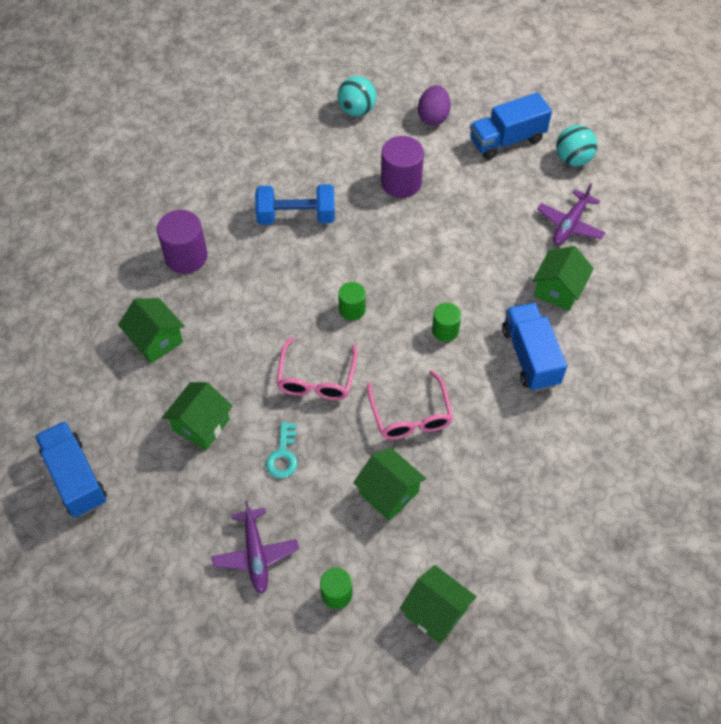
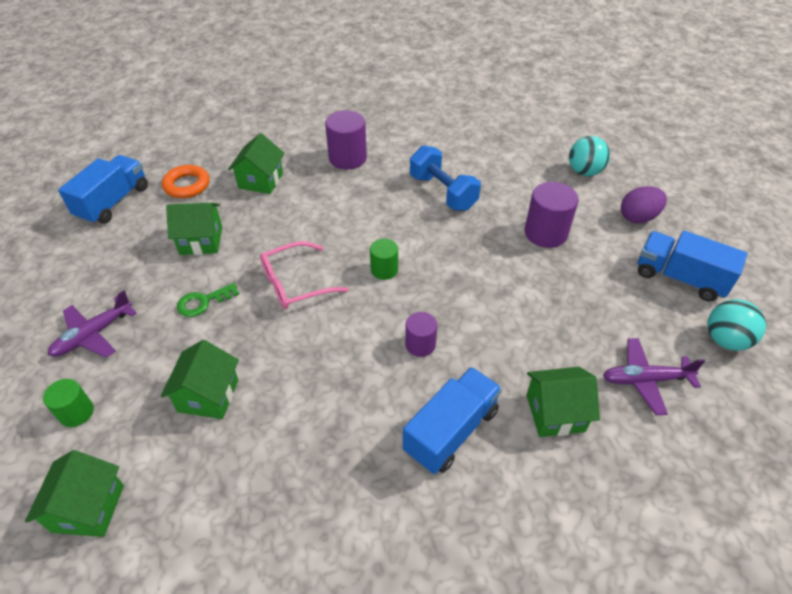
camera: 55 degrees right, 10 degrees down
(106, 404) = (187, 185): none -> orange ring
(283, 455) = (203, 302): turquoise key -> green key
(410, 415) = (305, 367): pink glasses -> none
(445, 330) = (420, 344): green cylinder -> purple cylinder

